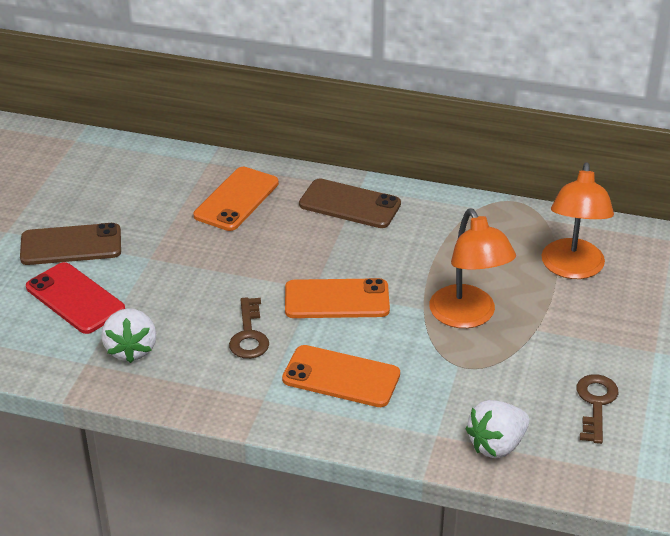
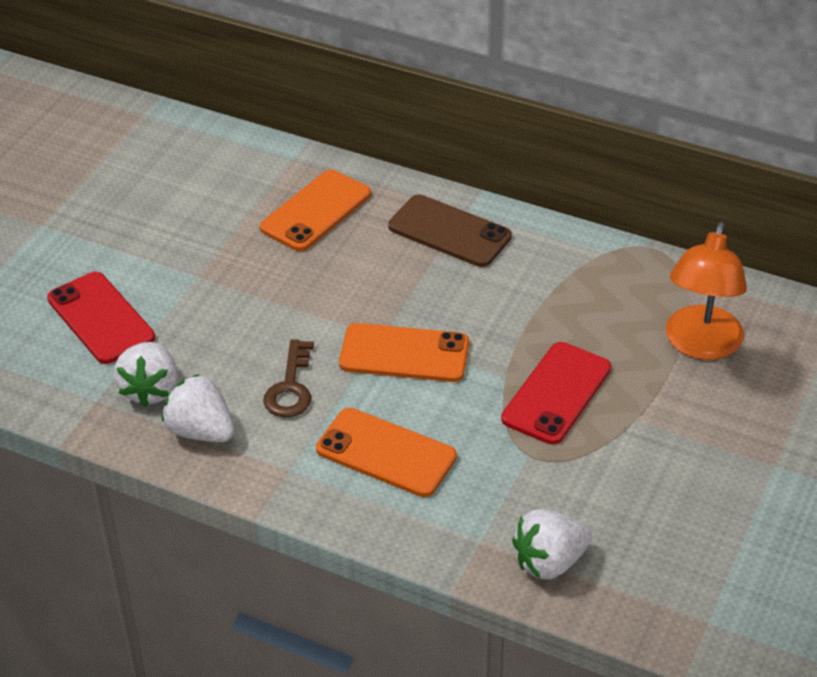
camera: 10 degrees right, 5 degrees up
(71, 245) = (110, 250): brown phone -> none
(182, 377) = (201, 431): none -> white strawberry
(468, 316) = (556, 393): orange lamp -> red phone
(596, 404) = (683, 524): brown key -> none

